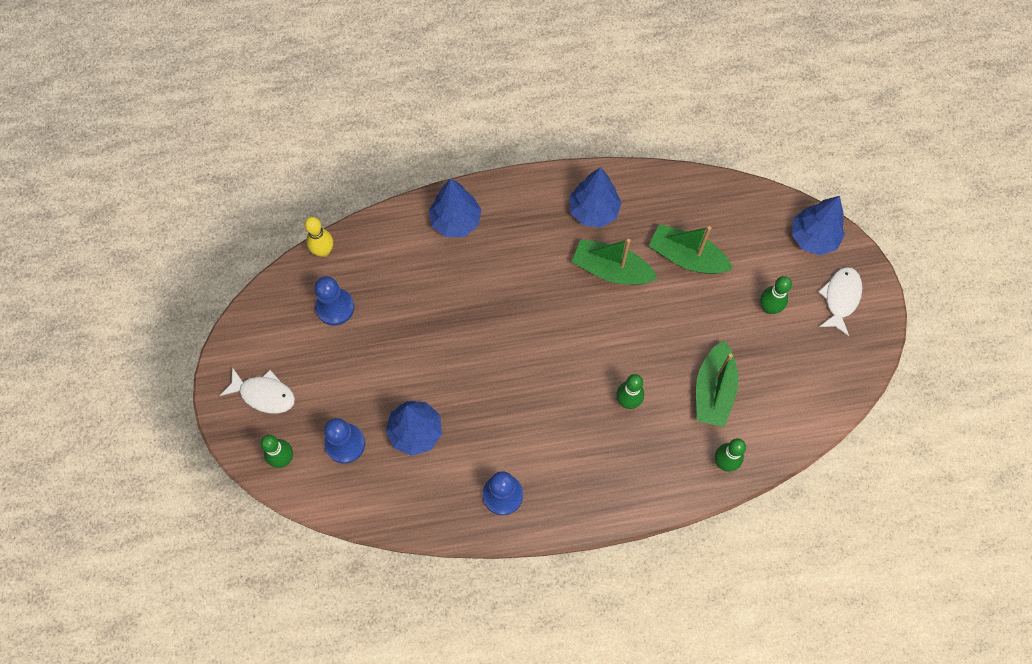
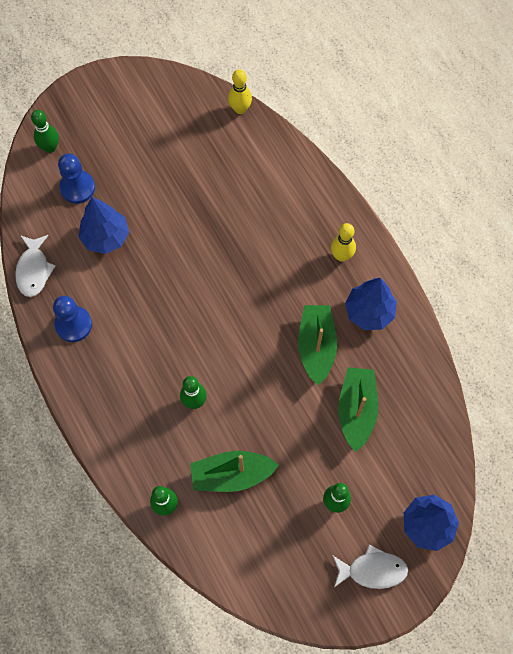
camera: 70 degrees right, 0 degrees up
(264, 394) = (99, 113): white fish -> white fish (34, 270)
(335, 307) = (193, 136): blue pawn -> none
(455, 221) = (310, 200): blue tree -> none
(526, 214) = (341, 256): none -> yellow bowling pin

